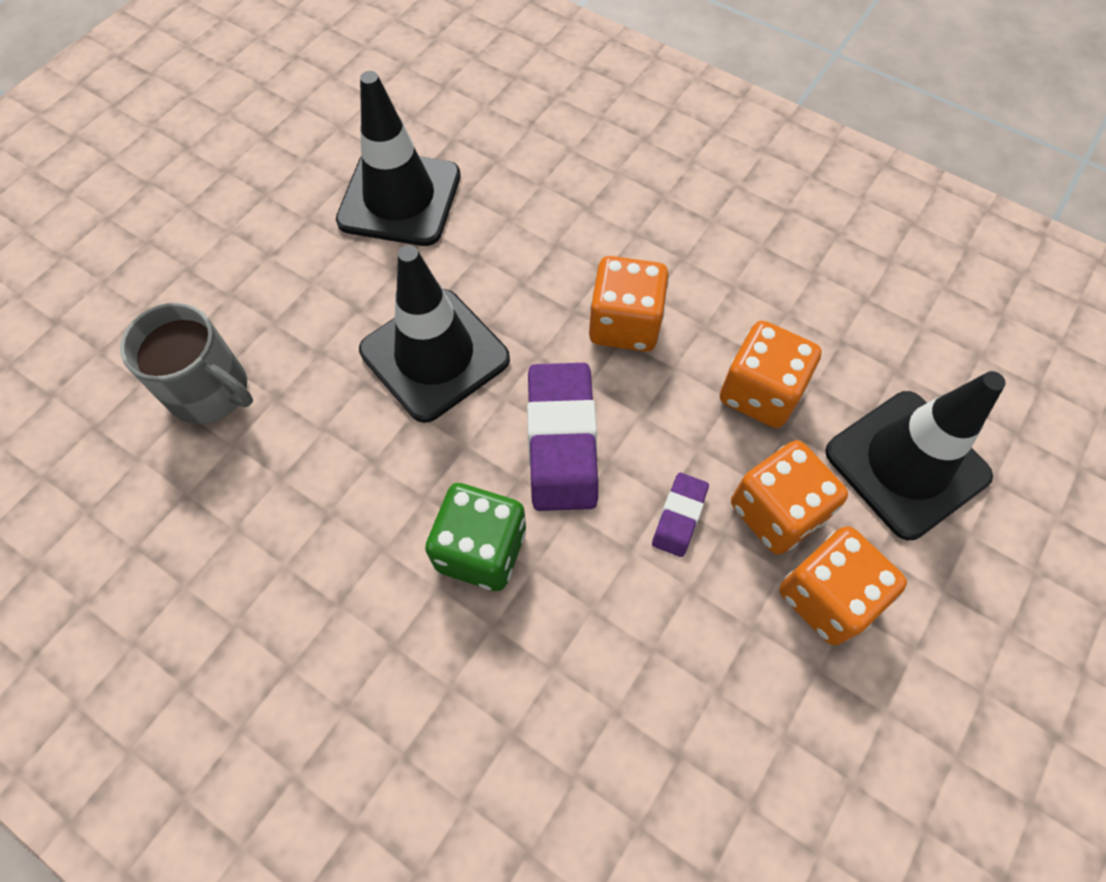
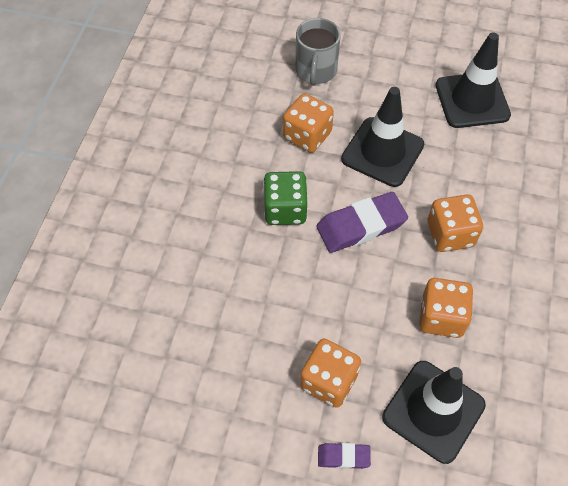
camera: 70 degrees right, 5 degrees down
(679, 516) = (343, 295): purple eraser -> purple eraser (343, 457)
(776, 511) = (368, 344): orange dice -> orange dice (307, 135)

